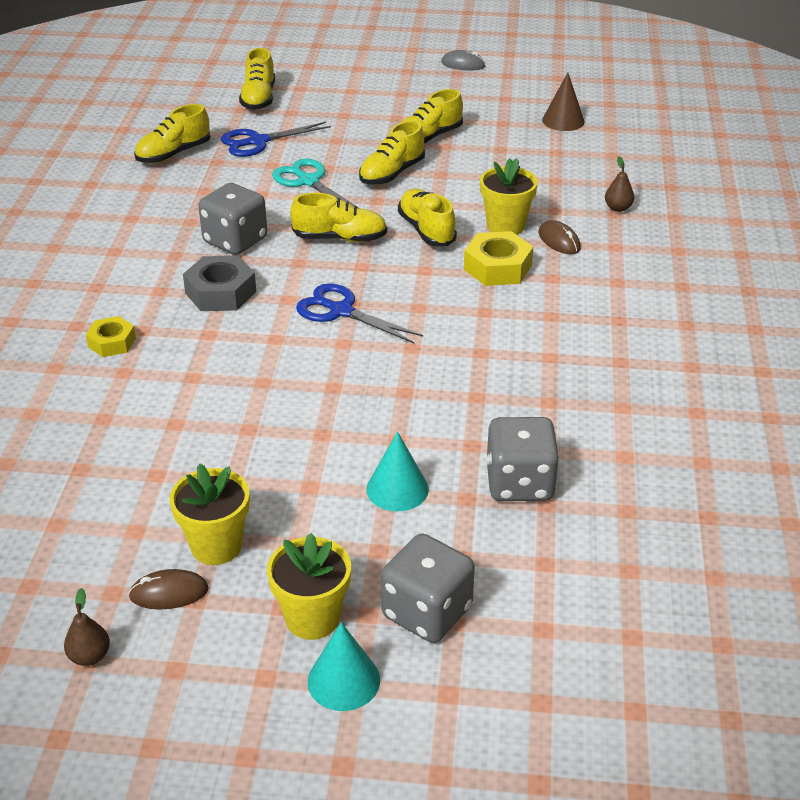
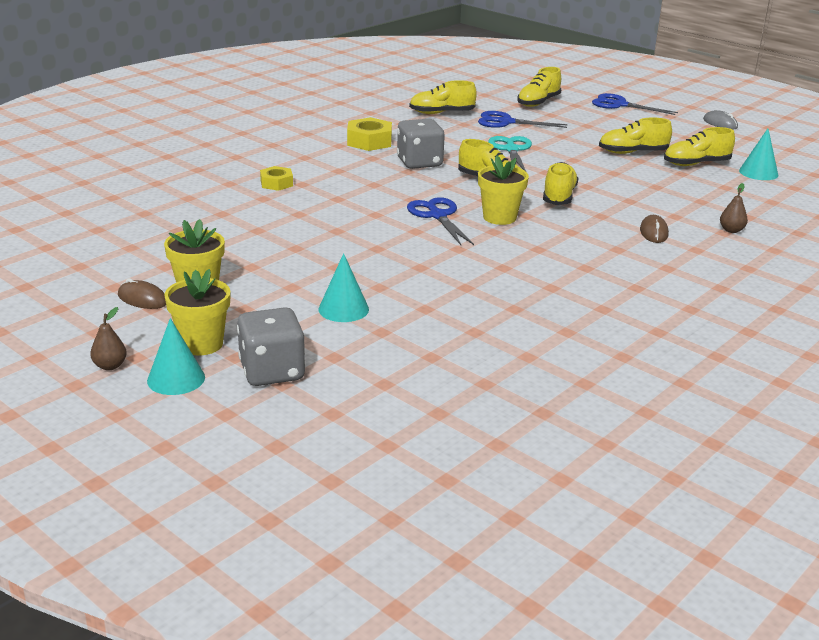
camera: 35 degrees right, 10 degrees down
(90, 656) = (64, 307): brown pear -> brown pear (110, 366)
(220, 292) = (374, 182): grey nut -> none
(343, 72) = (619, 105): none -> blue scissors
(392, 173) = (577, 162): yellow shoe -> yellow shoe (696, 164)
(497, 267) = (583, 230): yellow nut -> yellow nut (369, 141)
(505, 226) = (622, 212): yellow flower pot -> yellow flower pot (499, 217)
(519, 483) = (429, 339): grey dice -> none
(563, 121) = (758, 172): brown cone -> turquoise cone

